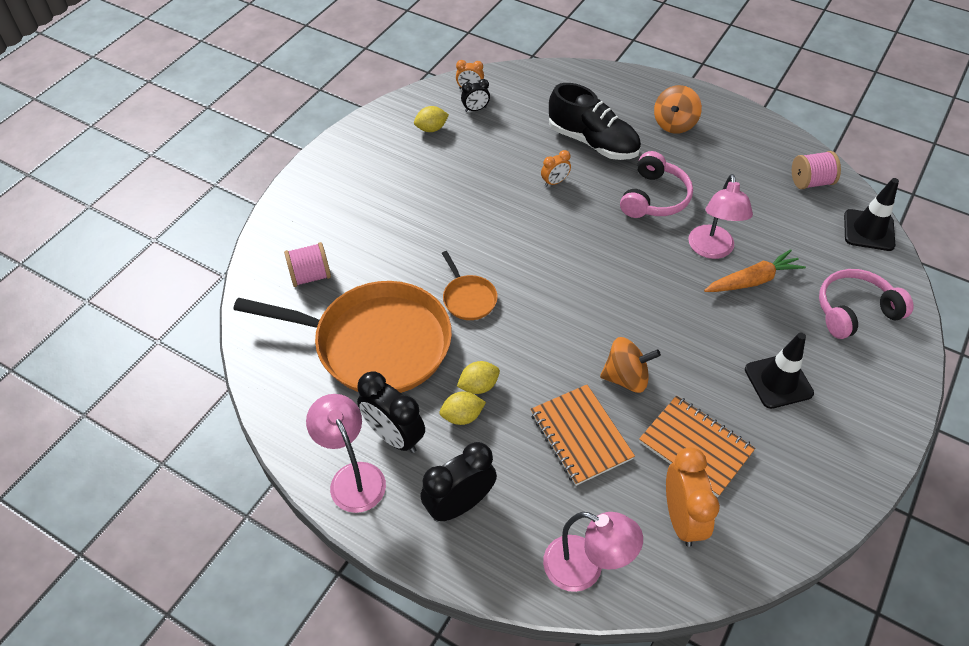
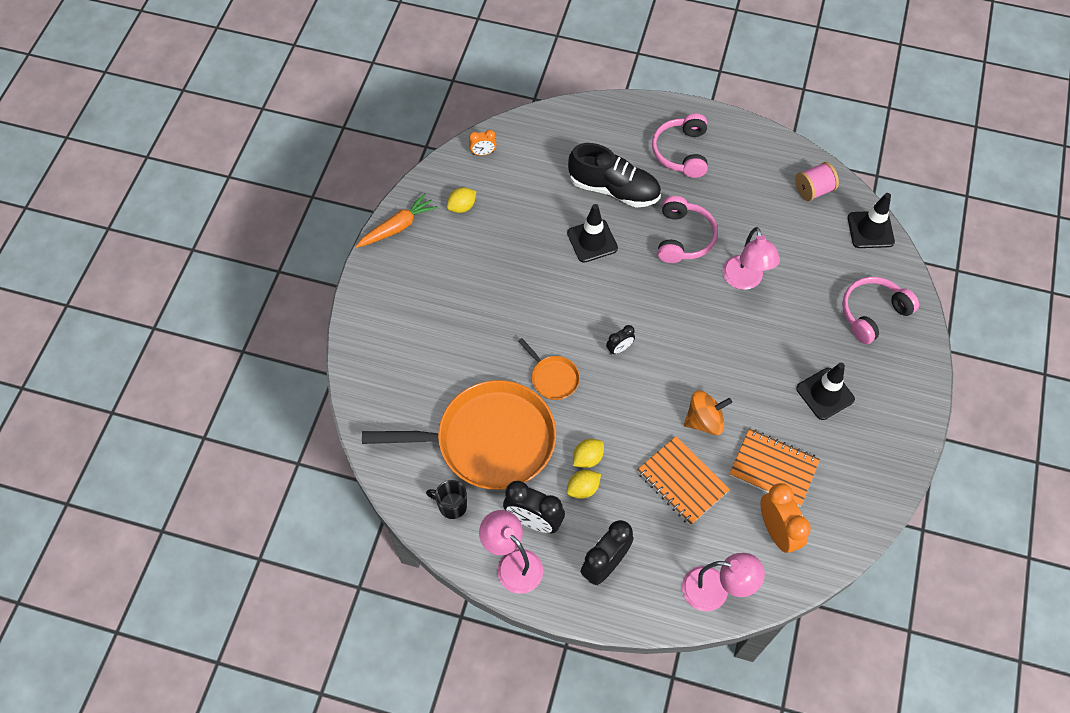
camera: 15 degrees left, 10 degrees up
(309, 399) = (451, 505): none -> black mug
(310, 276) = (408, 389): pink spool -> none
(475, 109) = (496, 175): black clock -> black clock (619, 348)
(554, 182) = (592, 241): orange clock -> black traffic cone
(674, 124) = (681, 152): orange spinning top -> pink headphones
(752, 280) = (785, 303): orange carrot -> orange carrot (397, 227)

